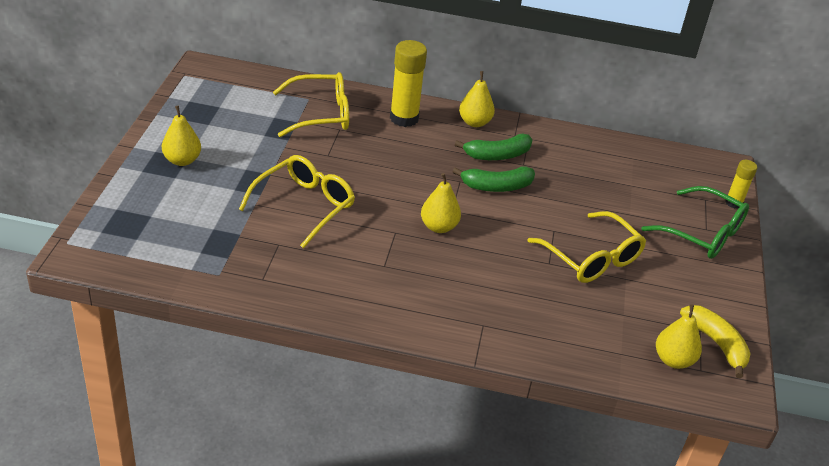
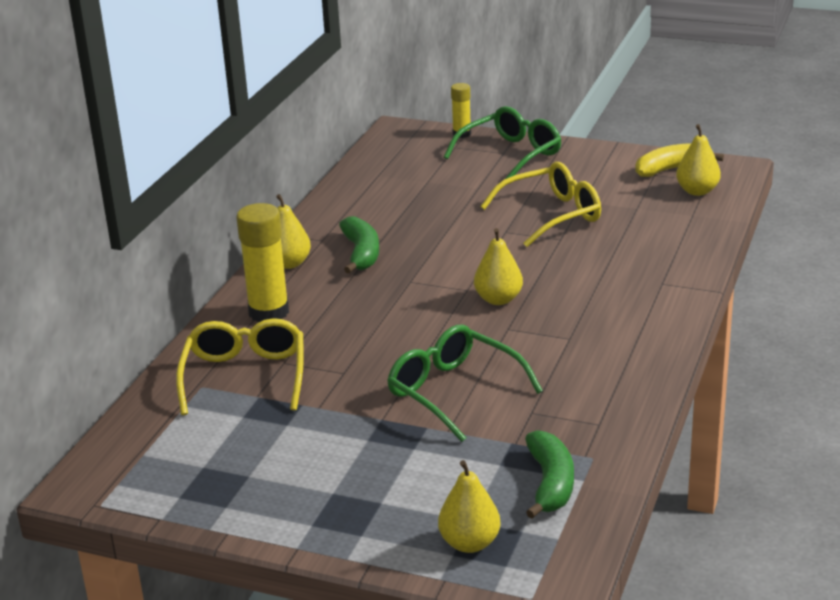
camera: 75 degrees left, 10 degrees down
(182, 160) = (339, 497): yellow pear -> yellow pear (469, 543)
(304, 206) = (453, 392): yellow glasses -> green glasses
(496, 186) = (424, 258): green banana -> green banana (550, 483)

